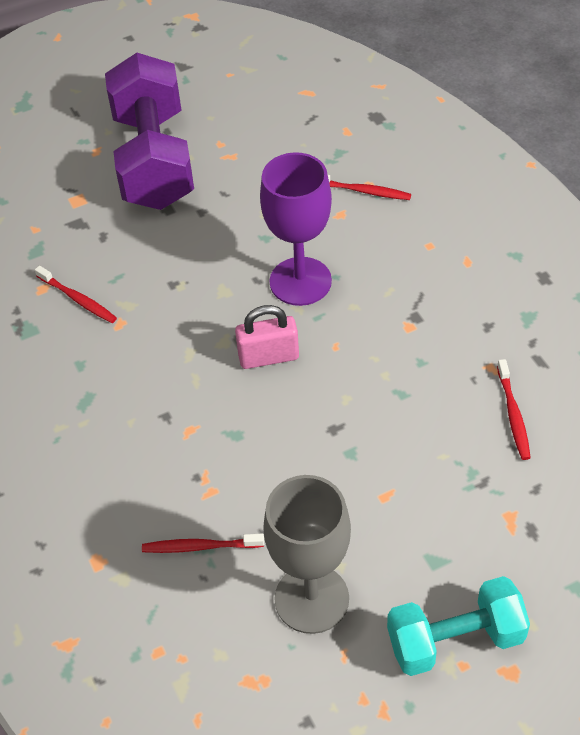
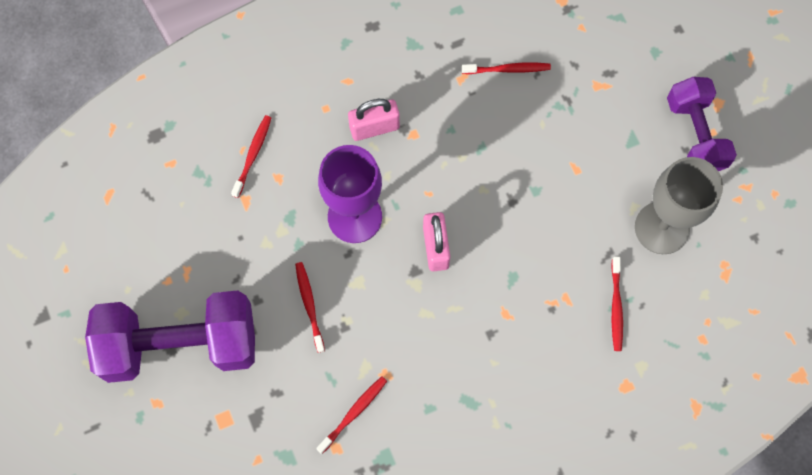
camera: 90 degrees left, 20 degrees up
(197, 253) = (309, 305): none -> red toothbrush
(412, 290) = (374, 127): none -> pink padlock
(455, 640) = (695, 135): turquoise dumbbell -> purple dumbbell

